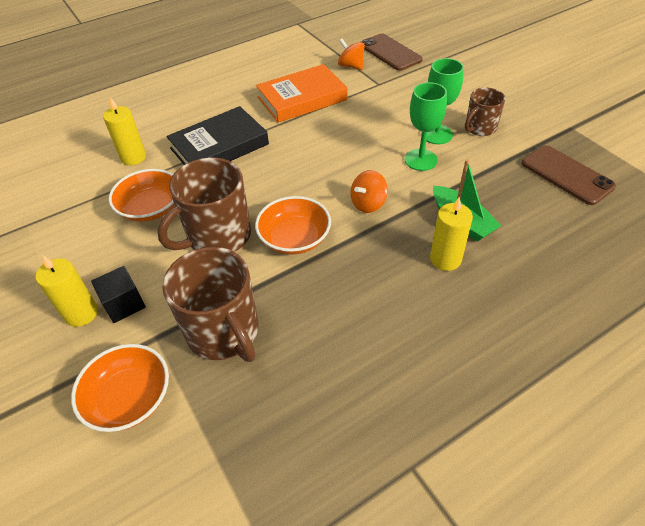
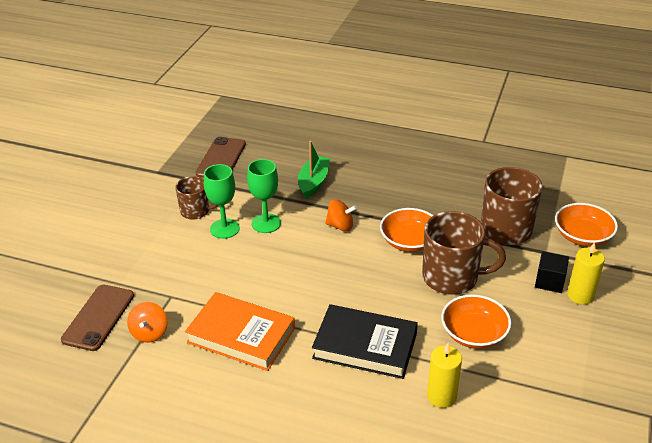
camera: 130 degrees left, 10 degrees down
(445, 259) = (353, 176): yellow candle -> none

